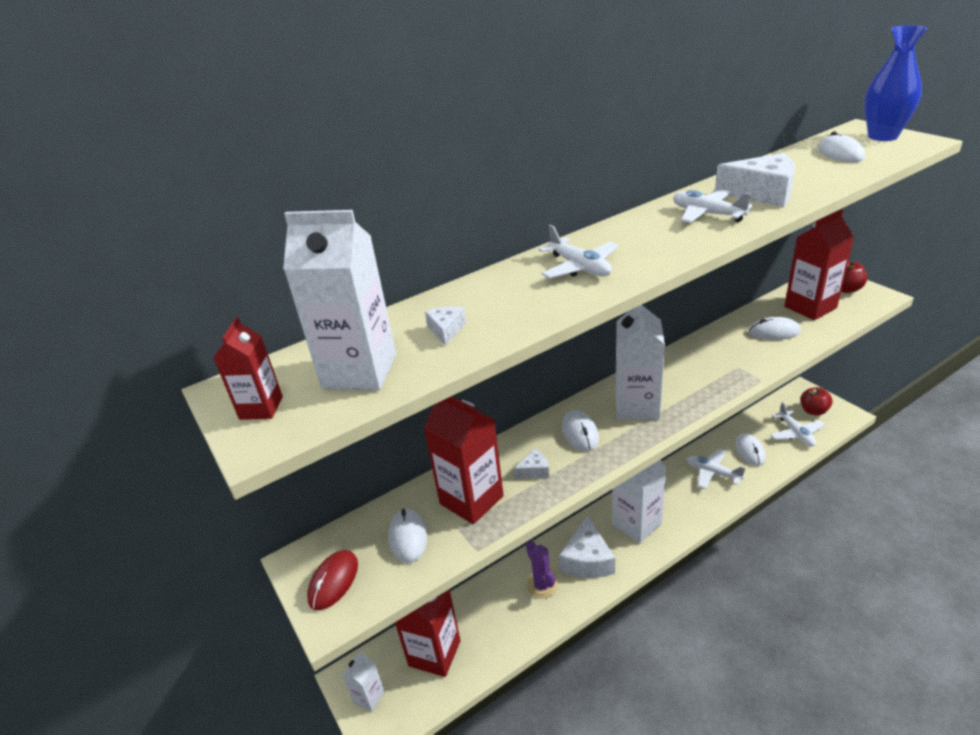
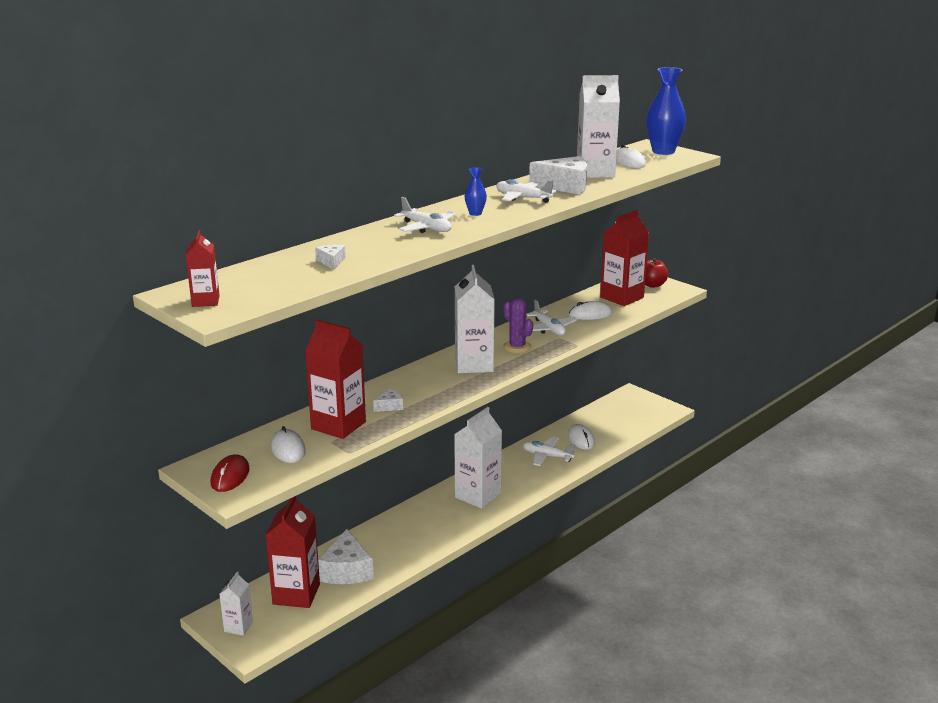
camera: 15 degrees left, 10 degrees down
(360, 371) = (273, 283): white carton -> white carton (595, 172)
(542, 585) = (392, 542): purple cactus -> purple cactus (517, 347)
(580, 433) = (426, 382): white mouse -> none
(587, 560) = (433, 523): white cheese -> white cheese (346, 570)
(645, 241) = (475, 213): none -> blue vase
(796, 433) = (623, 425): white plane -> white plane (549, 329)
(813, 411) = (639, 408): red apple -> none

